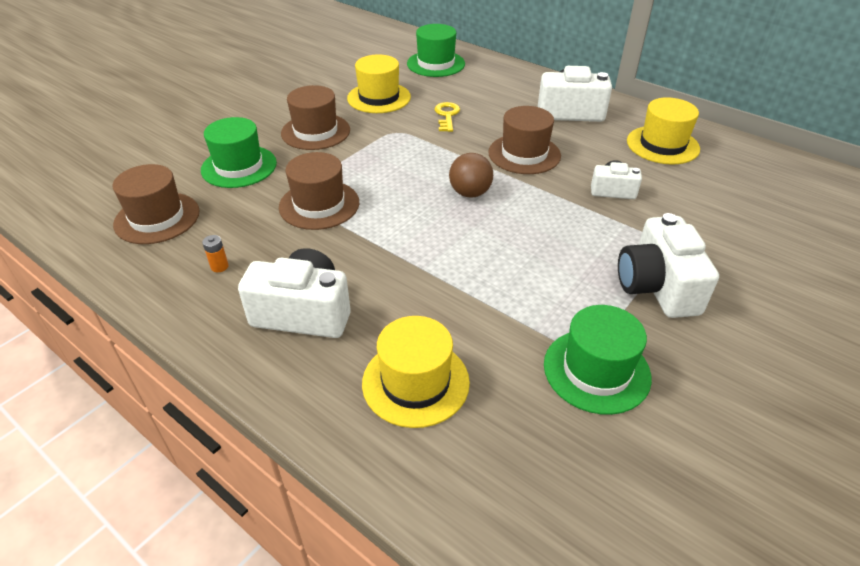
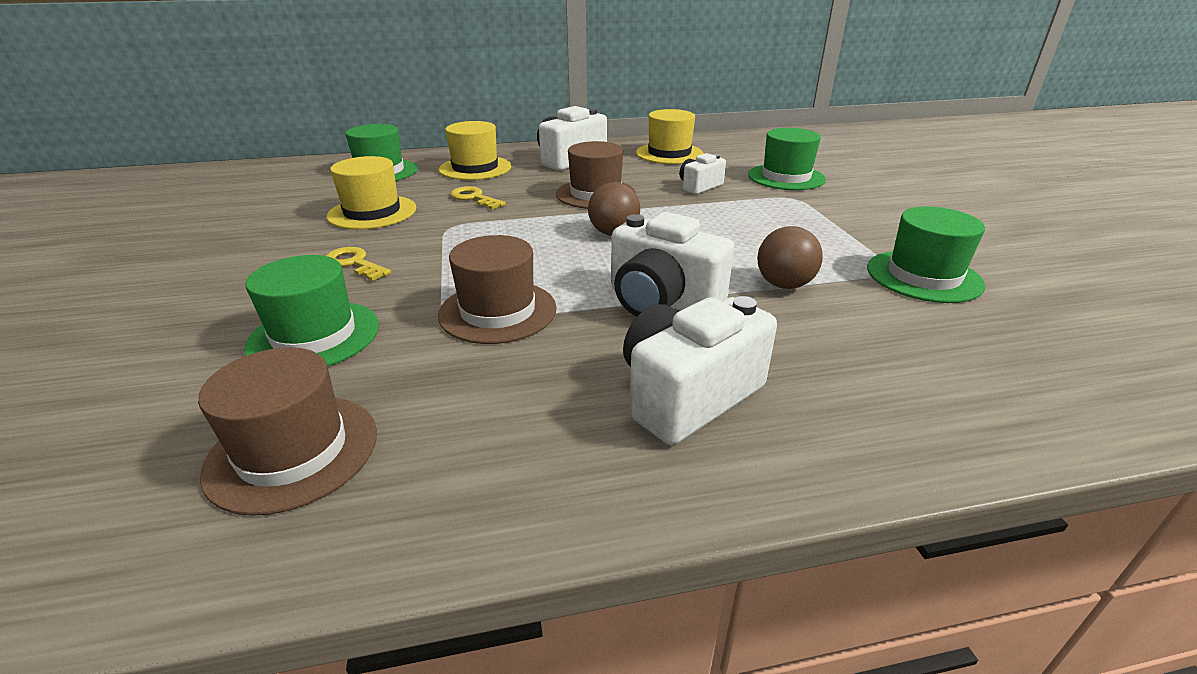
camera: 50 degrees left, 10 degrees down
(219, 266) = (506, 430): orange battery -> none
(315, 131) = (354, 263): brown hat -> yellow key
(415, 382) = (876, 366): yellow hat -> yellow hat (475, 168)
(486, 300) = (784, 285): none -> brown ball
(657, 287) = (839, 218): white camera -> white camera (662, 301)
(711, 224) = (786, 177): none -> green hat

